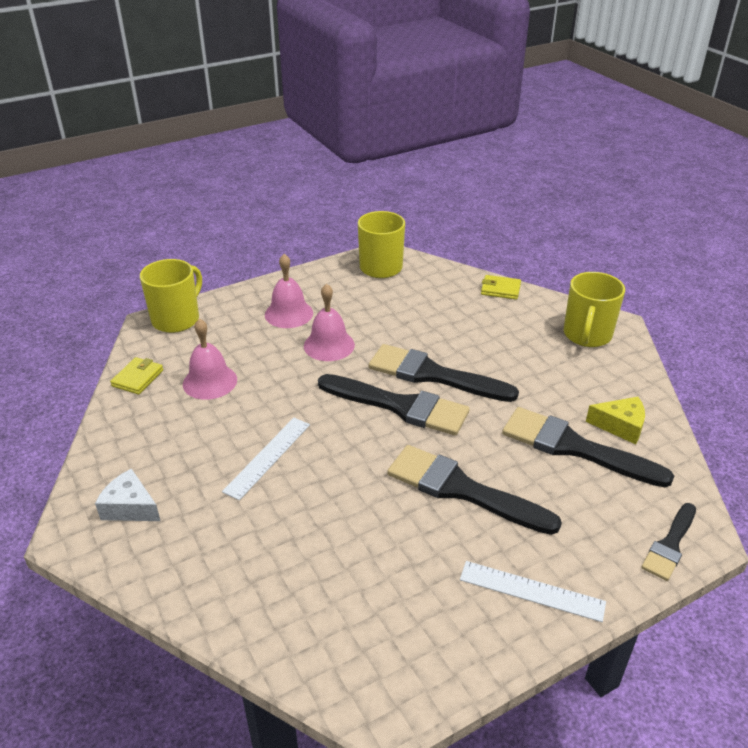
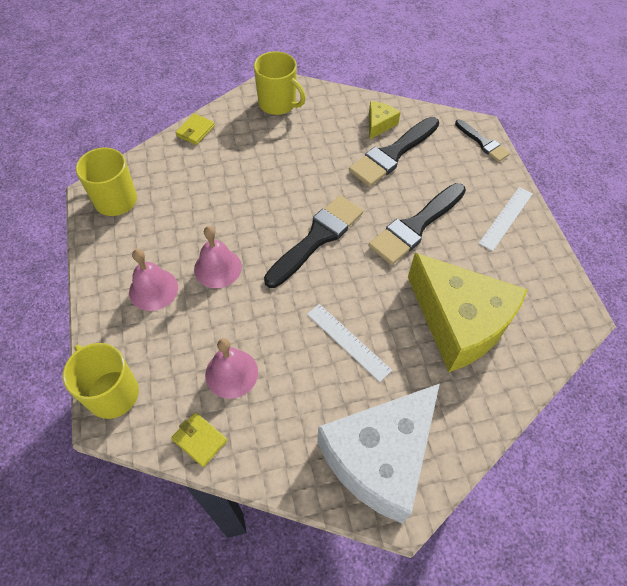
camera: 75 degrees left, 20 degrees up
(130, 507) = (379, 457): white cheese -> white cheese, size x2.40
(325, 556) = (459, 322): none -> yellow cheese
(434, 375) = (288, 206): black brush -> none

